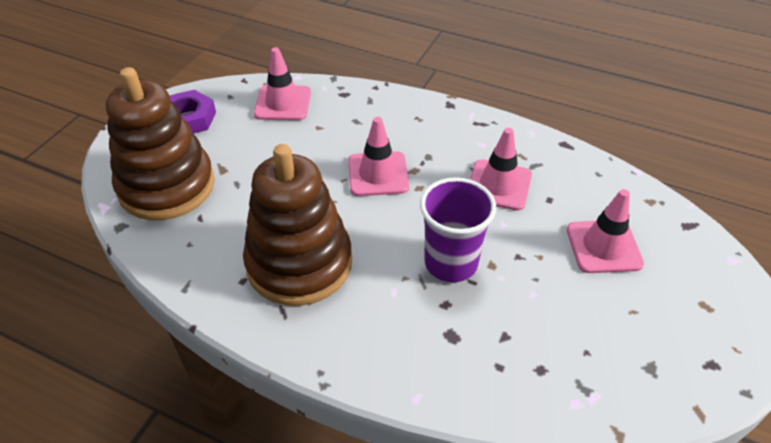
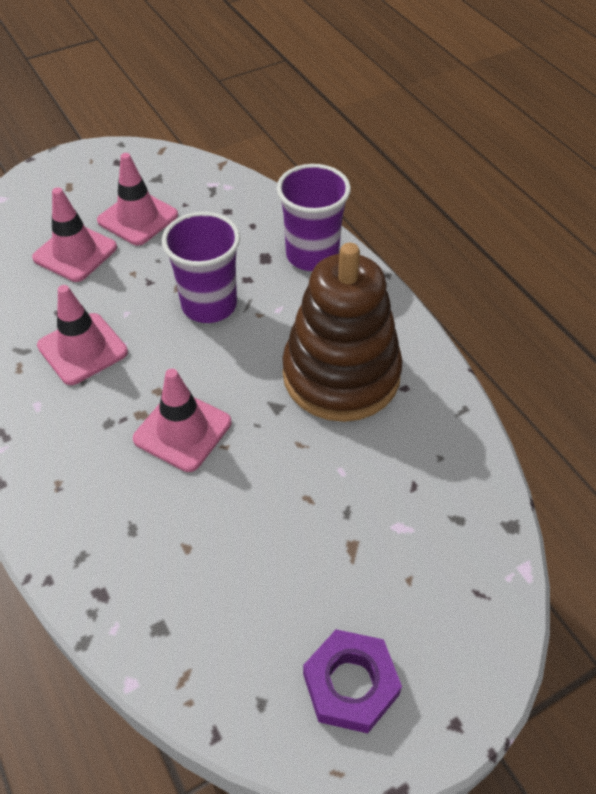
camera: 145 degrees left, 5 degrees up
(167, 186) = (434, 558): brown stacking toy -> none
(283, 103) = (197, 629): pink traffic cone -> pink traffic cone (138, 218)
(412, 364) = (312, 255): none -> purple cup

